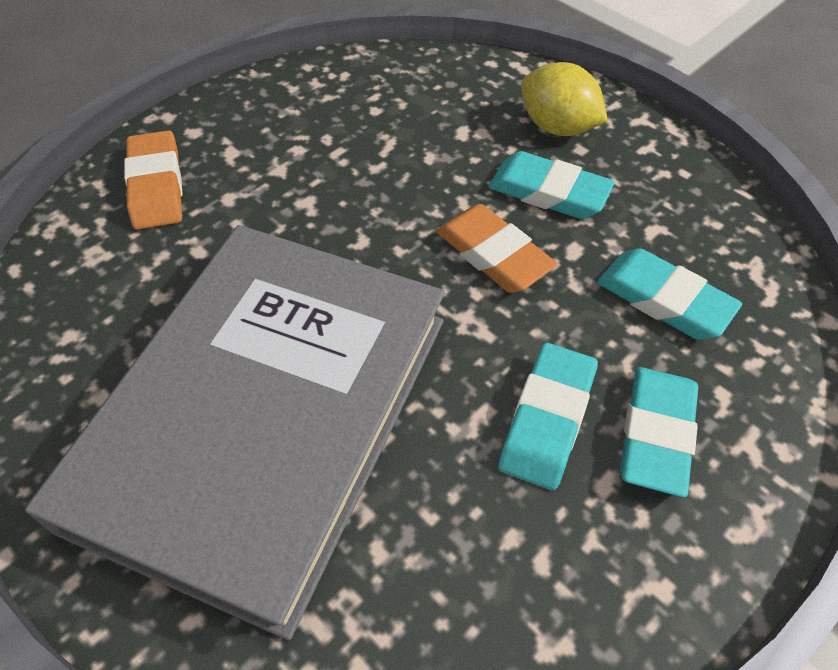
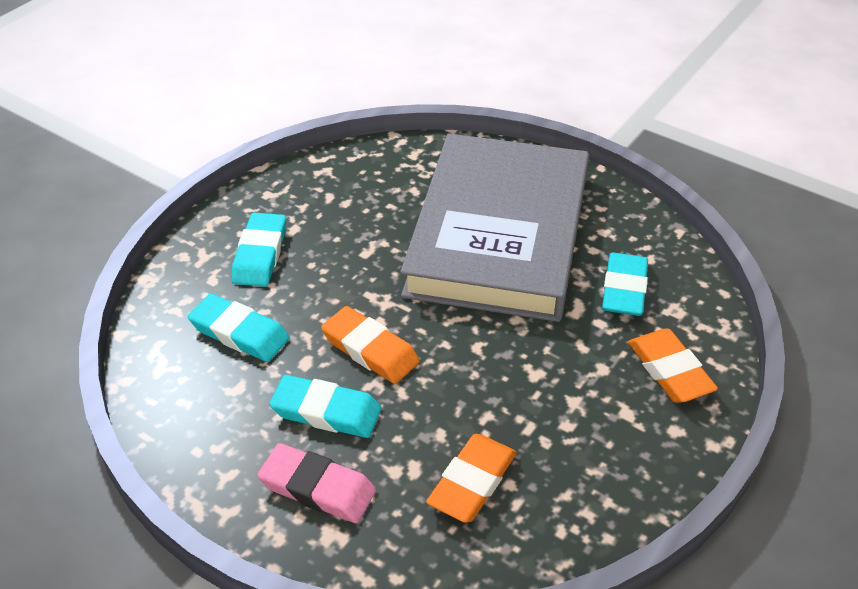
camera: 170 degrees right, 10 degrees down
(409, 115) = (472, 482): none -> orange eraser
(547, 419) = (327, 253): turquoise eraser -> turquoise eraser (624, 289)
(557, 127) = (317, 488): yellow lemon -> pink eraser

